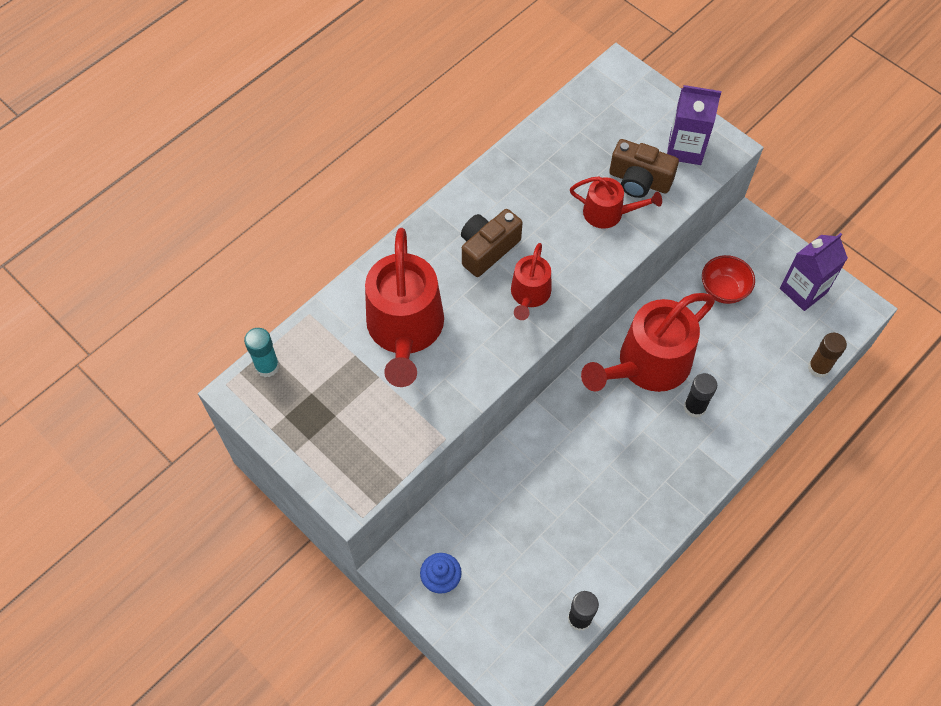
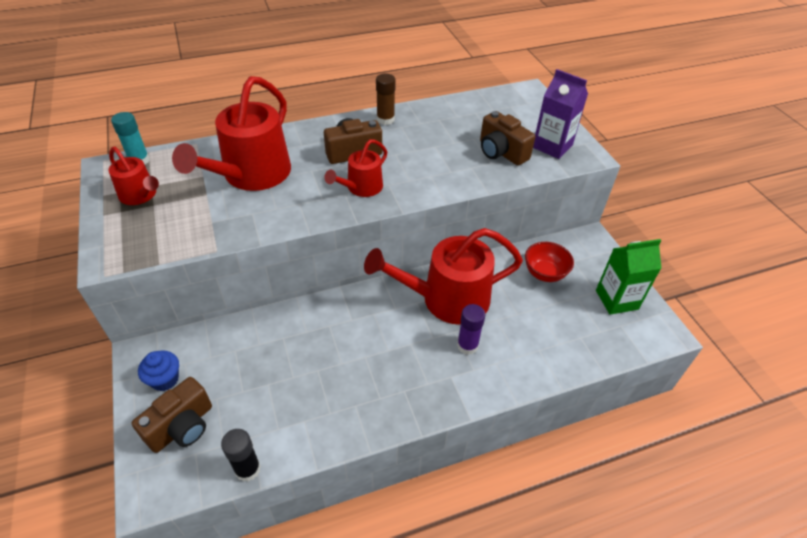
camera: 25 degrees right, 15 degrees down
(494, 613) = (182, 426): none -> brown camera
(608, 213) = (462, 162): red watering can -> red watering can (140, 195)
(694, 407) = (467, 345): black glue stick -> purple glue stick
(803, 290) = (616, 300): purple carton -> green carton
(818, 368) = (600, 362): brown glue stick -> brown glue stick (385, 120)

